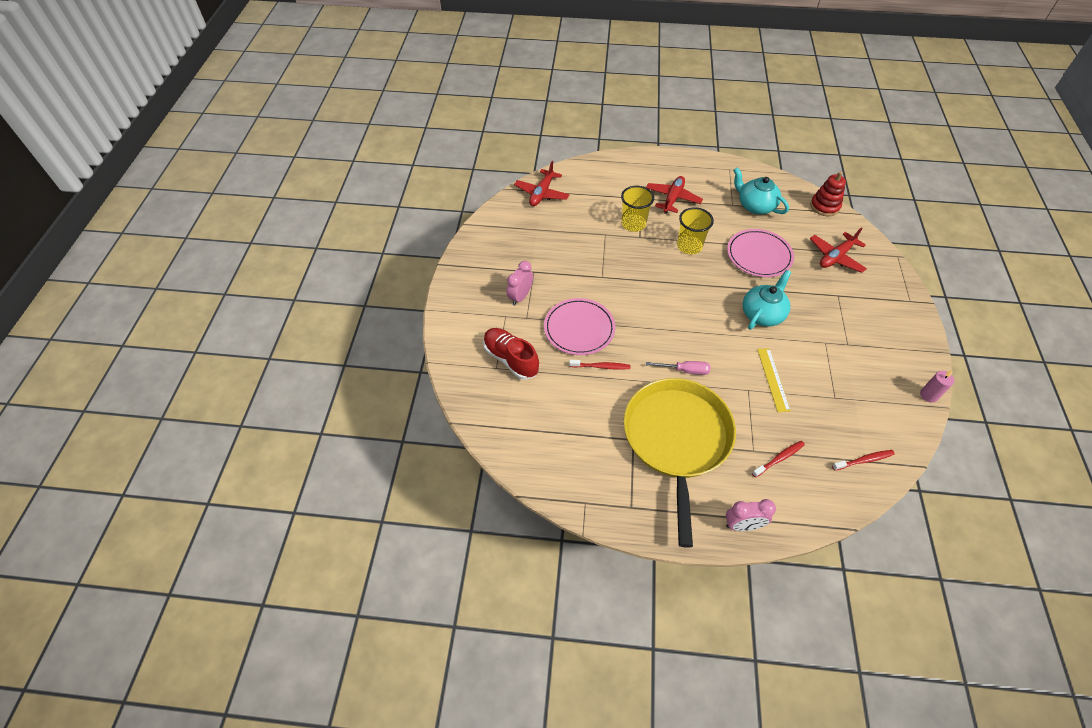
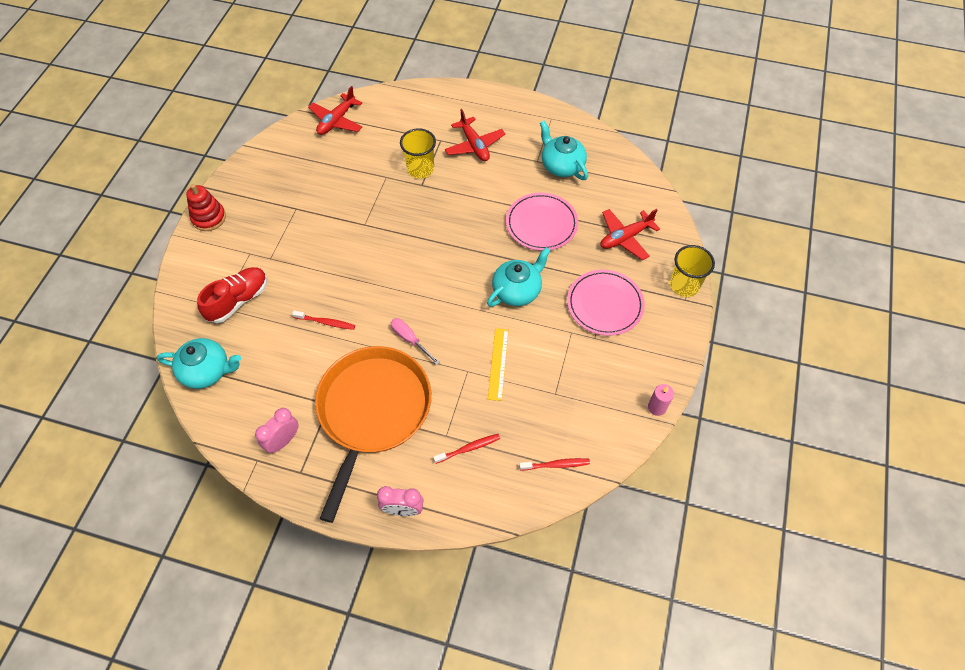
camera: 10 degrees right, 5 degrees up
(505, 427) = (207, 371): none -> turquoise teapot
(511, 359) = (238, 300): red shoe -> red shoe turned 75 degrees clockwise
(520, 297) = (272, 234): pink clock -> pink clock (283, 441)
(579, 328) = (319, 278): pink plate -> pink plate (605, 304)
(672, 199) = (474, 145): red plane -> red plane turned 120 degrees clockwise
(677, 439) = (372, 411): yellow pan -> orange pan
(685, 370) = (410, 340): pink screwdriver -> pink screwdriver turned 150 degrees counterclockwise
(689, 246) = (470, 203): yellow cup -> yellow cup (684, 285)
(824, 206) = (639, 177): red stacking toy -> red stacking toy (209, 218)

